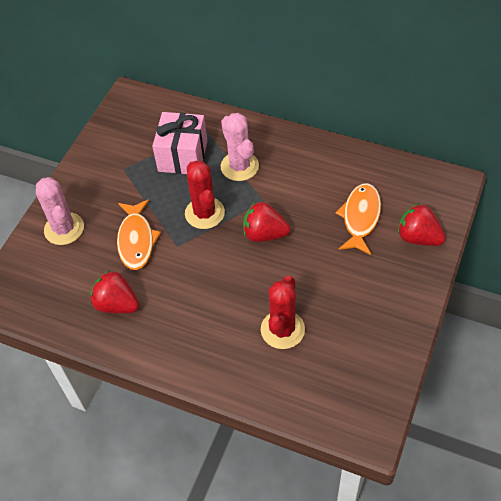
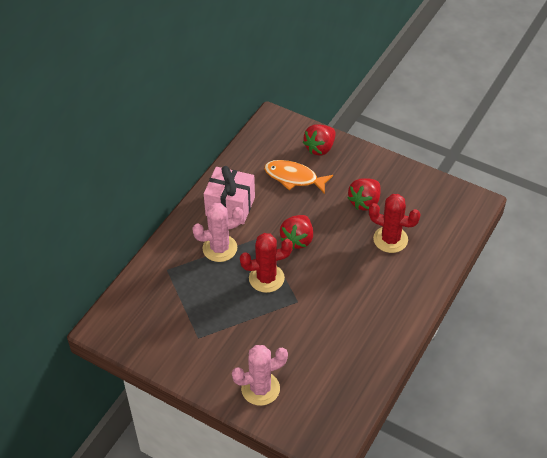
camera: 85 degrees left, 5 degrees down
(117, 304) = (351, 348): red strawberry -> red strawberry (365, 202)
(136, 240) = (285, 331): orange fish -> none
(183, 156) = (195, 289): pink gift -> pink gift (230, 206)

